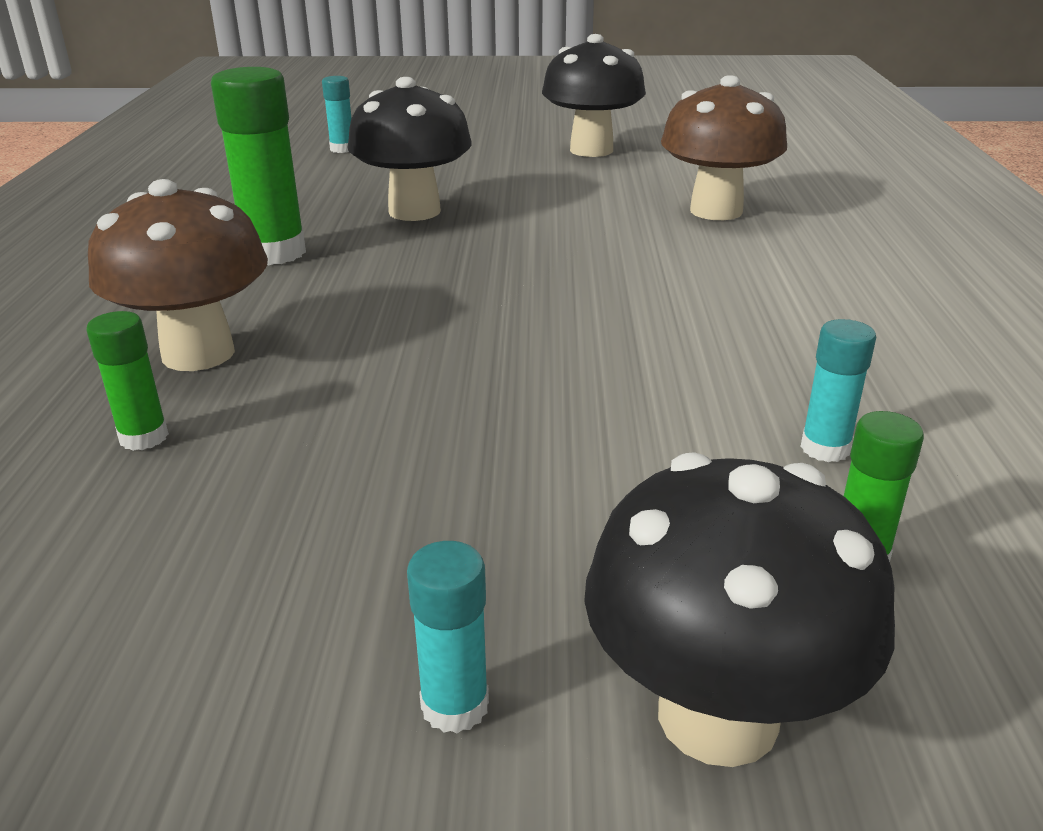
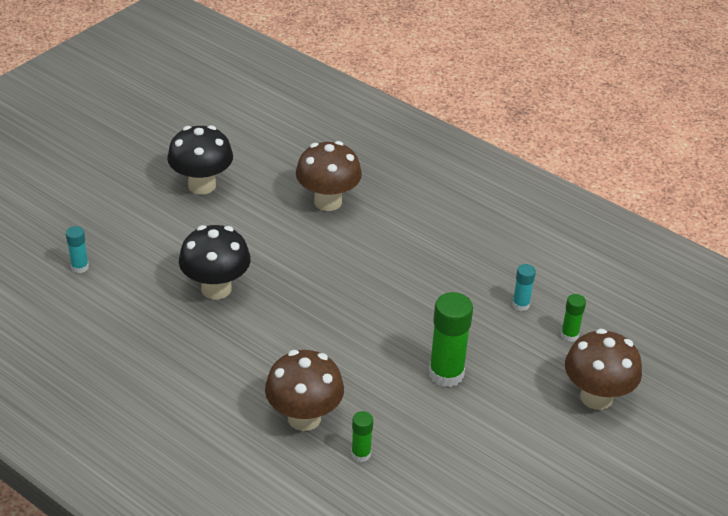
camera: 55 degrees left, 10 degrees up
(274, 253) = (216, 356): green glue stick -> green glue stick (446, 374)
(455, 705) = (556, 439): turquoise glue stick -> none
(717, 716) = (596, 397): black mushroom -> brown mushroom

